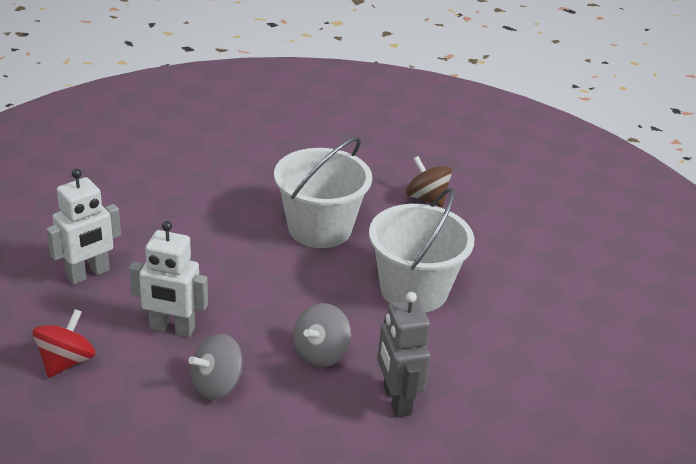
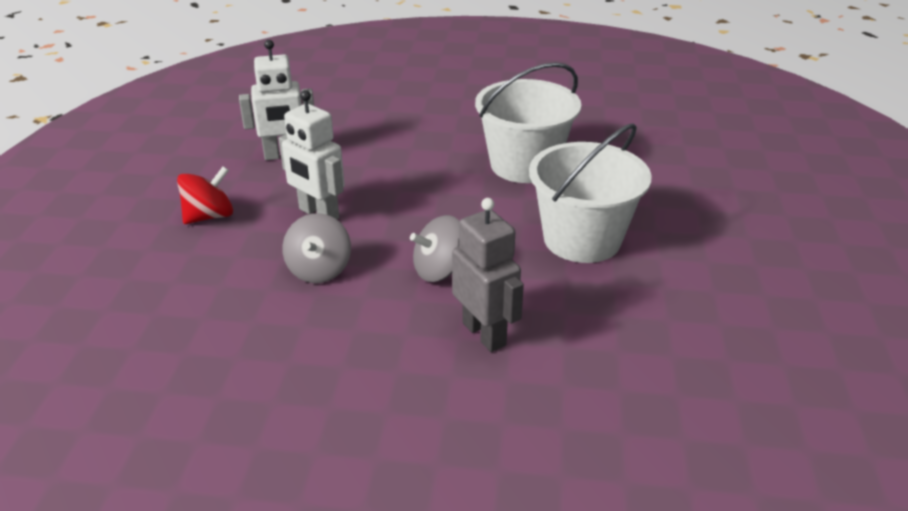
camera: 30 degrees right, 0 degrees up
(216, 385) = (319, 270): grey spinning top -> grey spinning top turned 75 degrees counterclockwise
(396, 400) = (484, 334): grey robot -> grey robot turned 135 degrees clockwise
(426, 198) = (658, 162): brown spinning top -> none

